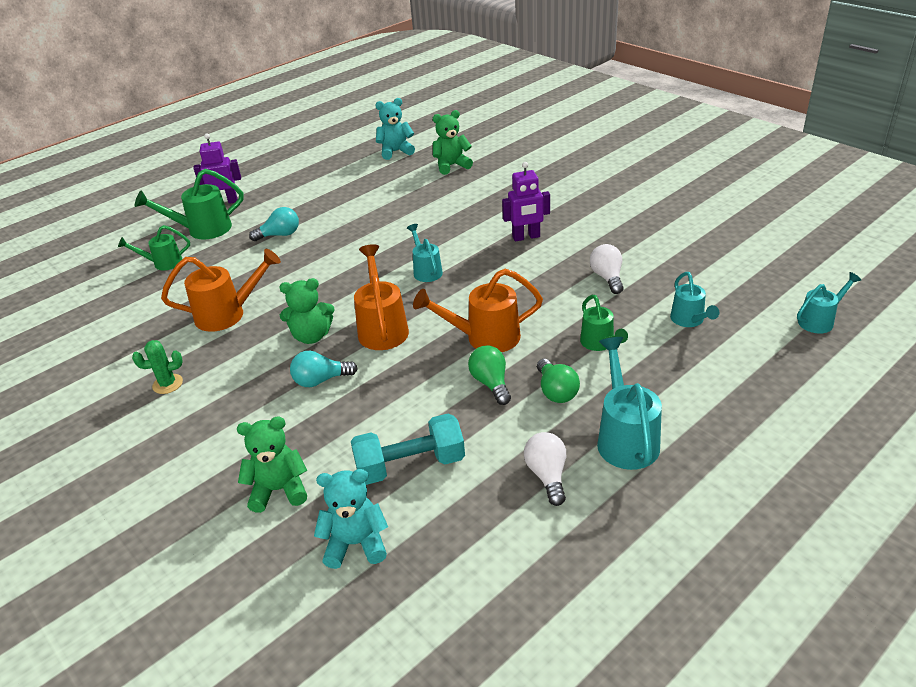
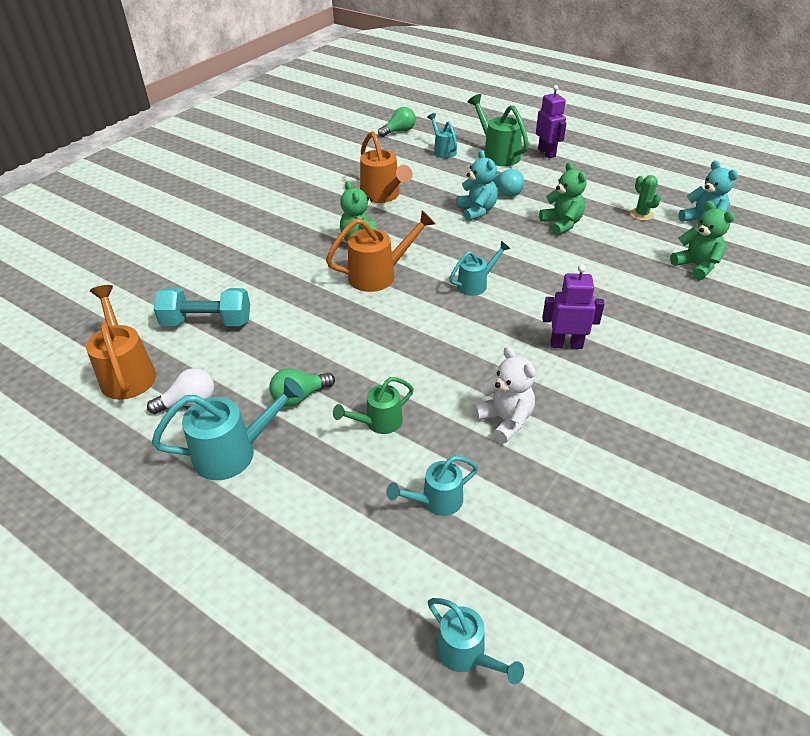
camera: 75 degrees right, 5 degrees up
(163, 263) = (443, 151): green watering can -> turquoise watering can
(167, 384) = (296, 193): green cactus -> green cactus (641, 214)
(279, 490) = (187, 266): green teddy bear -> green teddy bear (561, 224)
(320, 380) = (305, 258): turquoise light bulb -> none
(356, 544) = (131, 311): turquoise teddy bear -> turquoise teddy bear (476, 211)
(410, 465) = (207, 322): turquoise dumbbell -> turquoise dumbbell turned 60 degrees counterclockwise
(485, 338) = (375, 339): orange watering can -> orange watering can (127, 373)
(491, 383) = (308, 352): green light bulb -> green light bulb (399, 131)
(526, 237) = (566, 344): purple robot -> purple robot turned 120 degrees clockwise
(607, 278) = (505, 420): white light bulb -> white teddy bear

